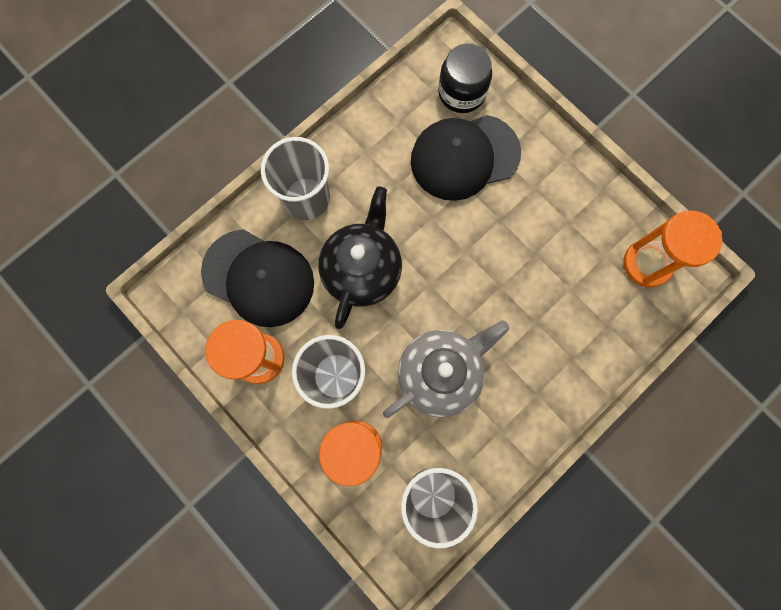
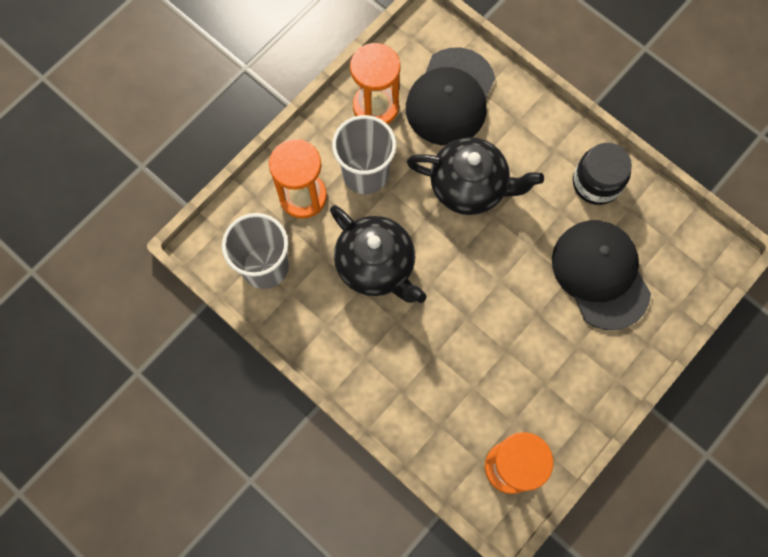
camera: 85 degrees right, 5 degrees down
(306, 198) = (534, 130): grey cup -> none
(440, 373) = (376, 265): grey teapot -> black teapot
(462, 92) = (672, 267): black jar -> black jar (596, 183)

